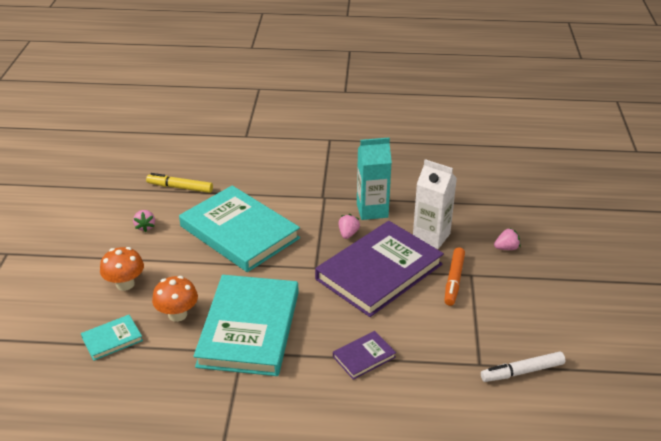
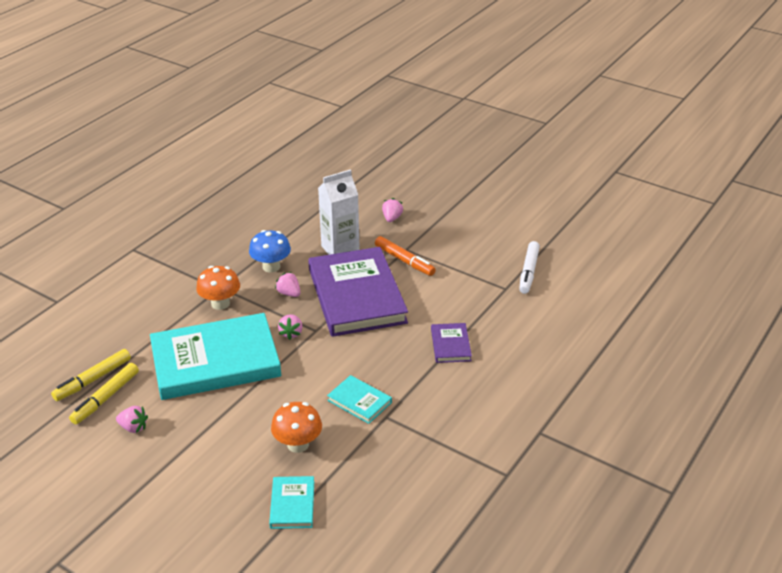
camera: 60 degrees left, 0 degrees up
(125, 284) = (215, 471): orange mushroom -> orange mushroom (220, 303)
(166, 201) = (105, 398): none -> yellow marker
(249, 328) = (359, 401): turquoise book -> turquoise book, size x0.43
(301, 256) = (291, 333): none -> pink strawberry
(372, 210) = (271, 267): turquoise carton -> blue mushroom

